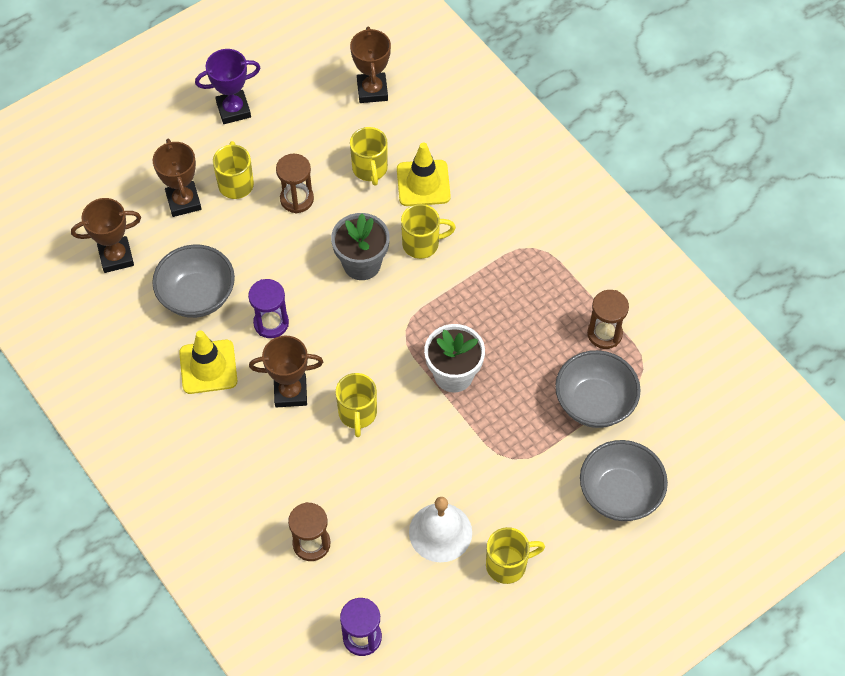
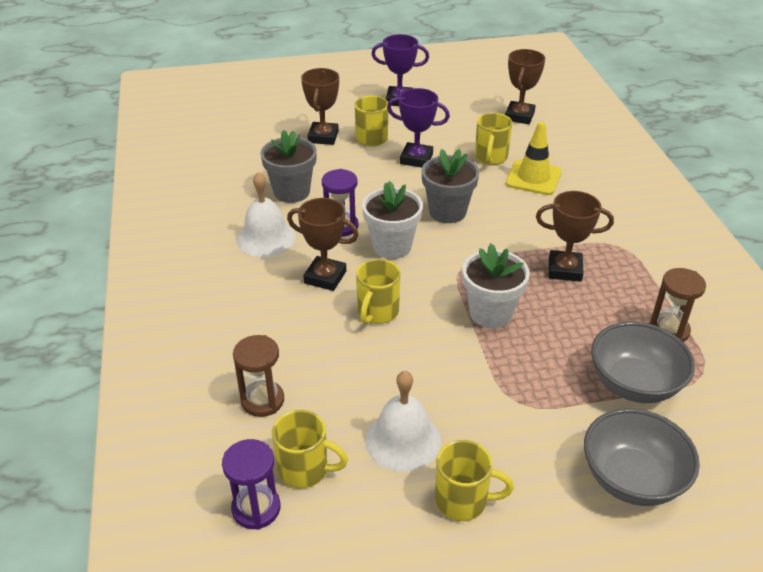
camera: 25 degrees right, 20 degrees down
(116, 257) = (246, 153): brown trophy -> brown trophy (564, 270)
(197, 295) = (292, 192): grey bowl -> grey flower pot
(208, 367) = (266, 238): yellow traffic cone -> white bell
(297, 199) = (416, 159): brown hourglass -> purple trophy
(331, 330) = (392, 246): none -> white flower pot
(422, 244) = (511, 214): yellow mug -> yellow mug (305, 470)

